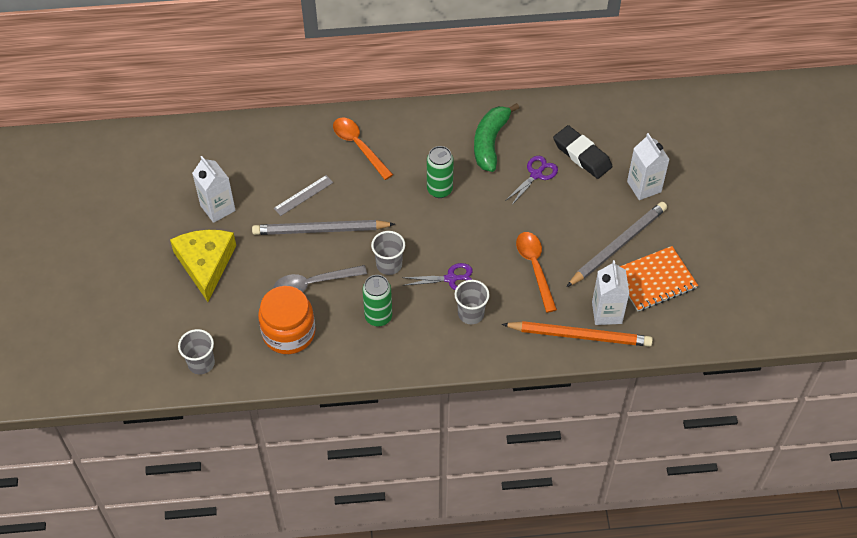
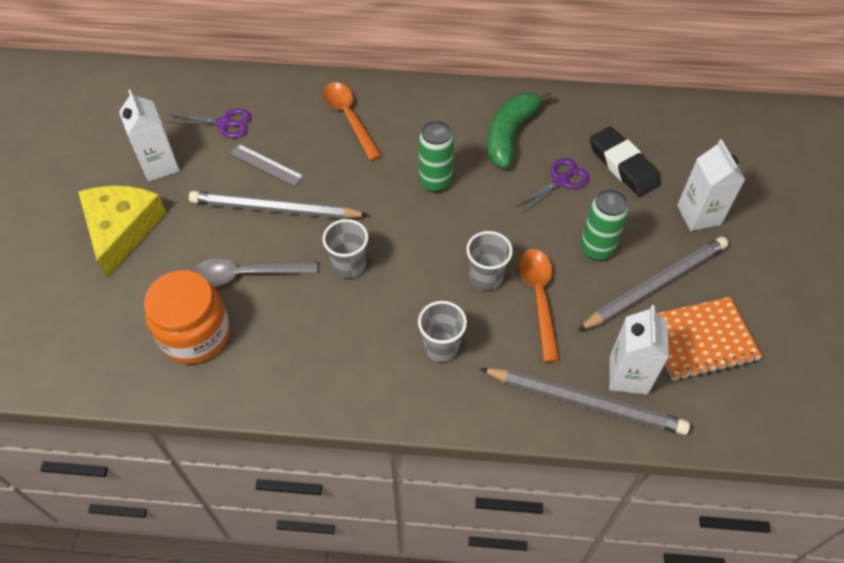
camera: 10 degrees right, 0 degrees up
(201, 363) = (70, 357): grey cup -> grey cup (486, 277)
(303, 195) = (266, 165): grey ruler -> grey ruler turned 60 degrees clockwise
(378, 317) = (317, 331): green can -> green can (596, 249)
(451, 279) = (425, 295): purple scissors -> purple scissors (224, 123)
(579, 335) = (585, 402): orange pencil -> grey pencil

